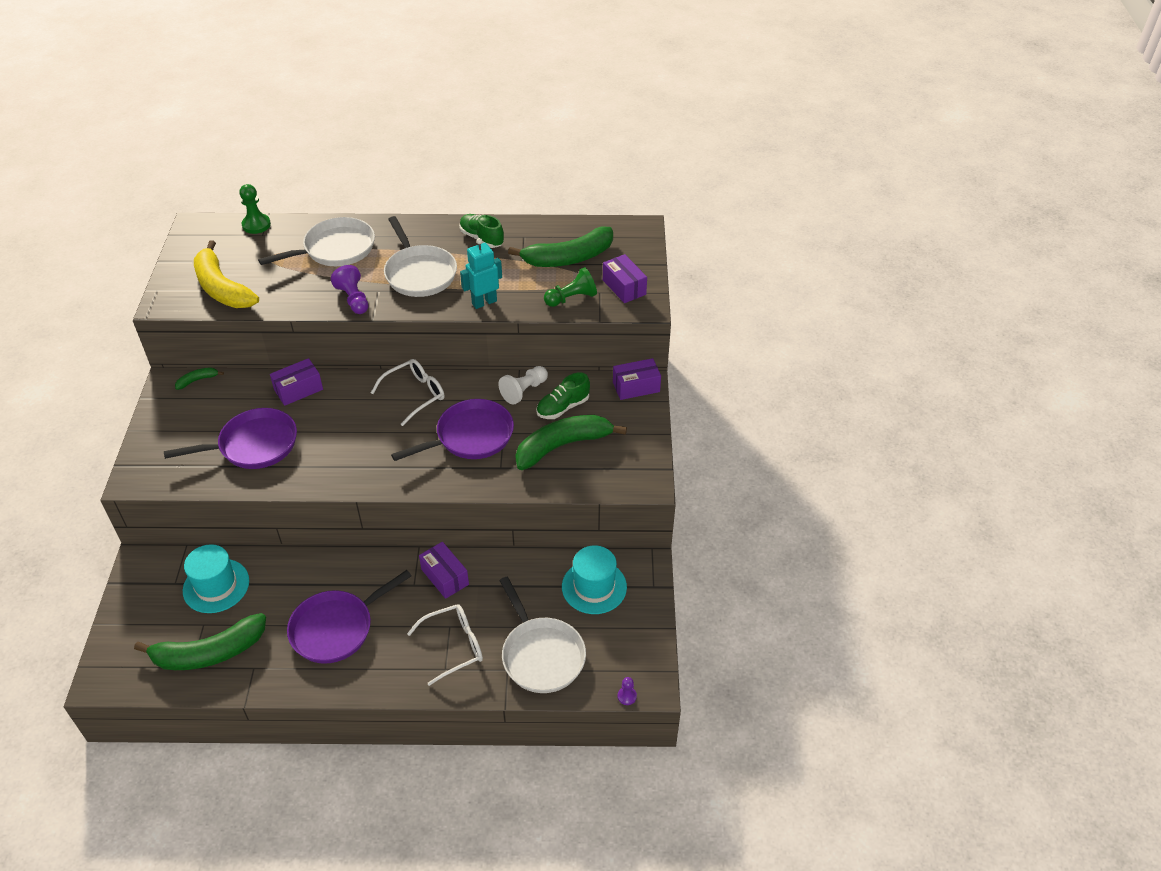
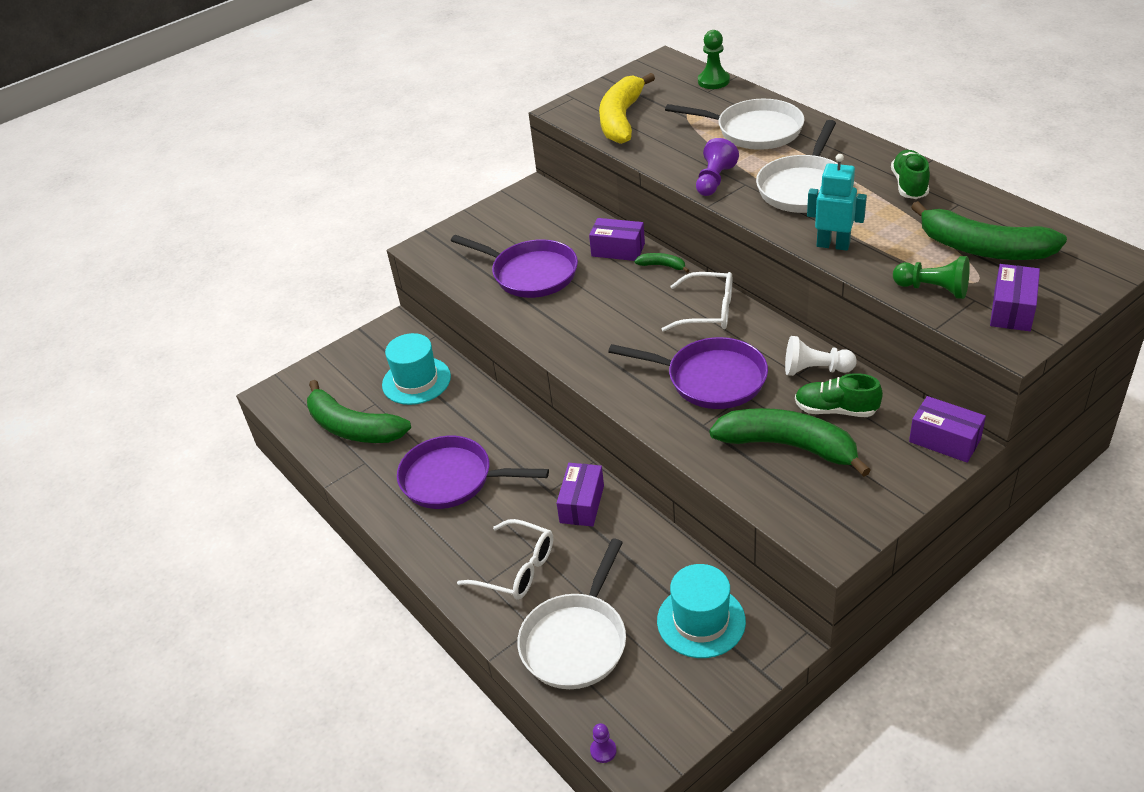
camera: 55 degrees right, 5 degrees down
(197, 380) = (554, 199): green banana -> green banana (662, 266)

